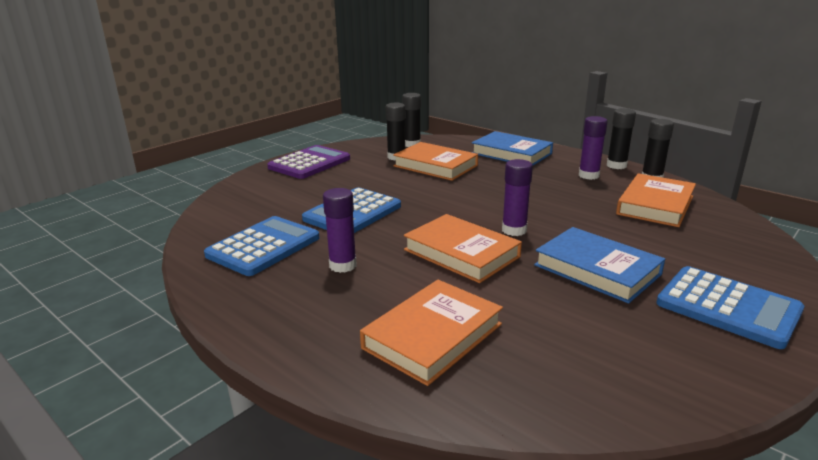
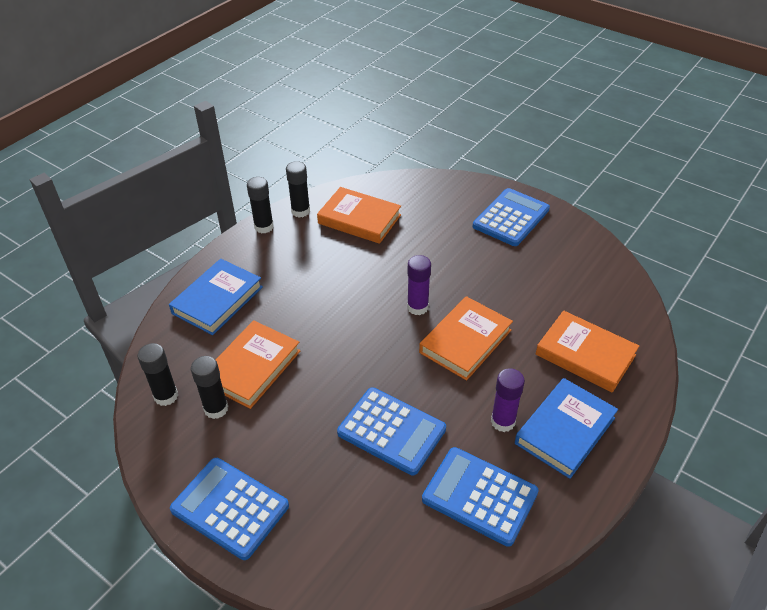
camera: 95 degrees left, 20 degrees up
(309, 163) = (230, 508): purple calculator -> blue calculator
(588, 175) = (290, 248): purple glue stick -> none
(597, 270) = (476, 266): blue book -> blue book (565, 430)

